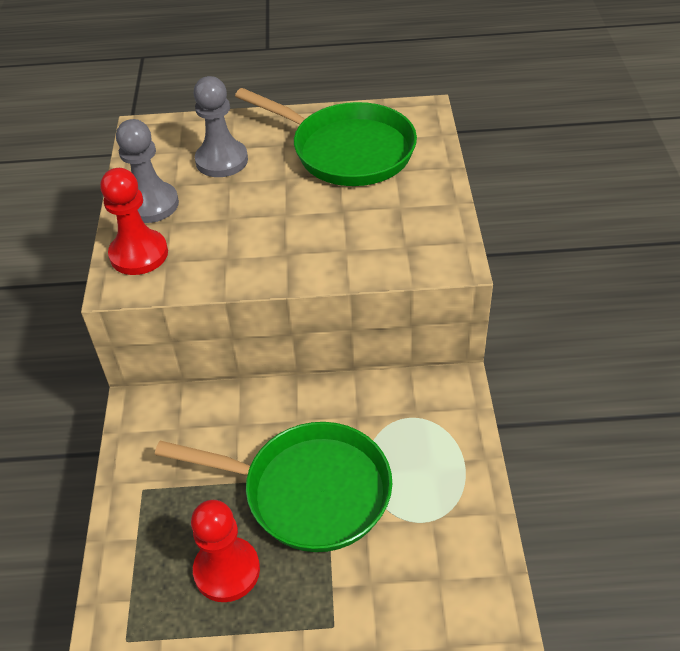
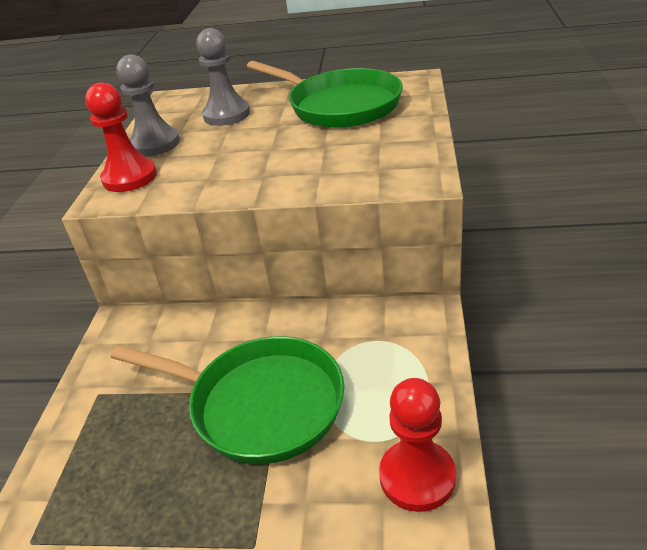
camera: 10 degrees right, 10 degrees down
(227, 570) = (155, 477): red pawn -> red pawn (417, 477)

